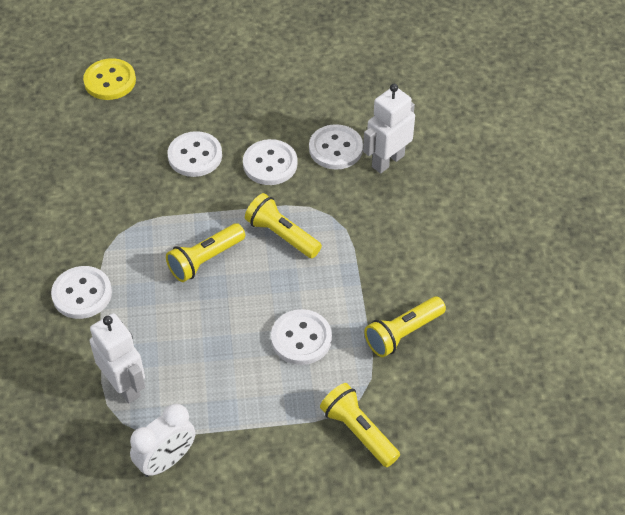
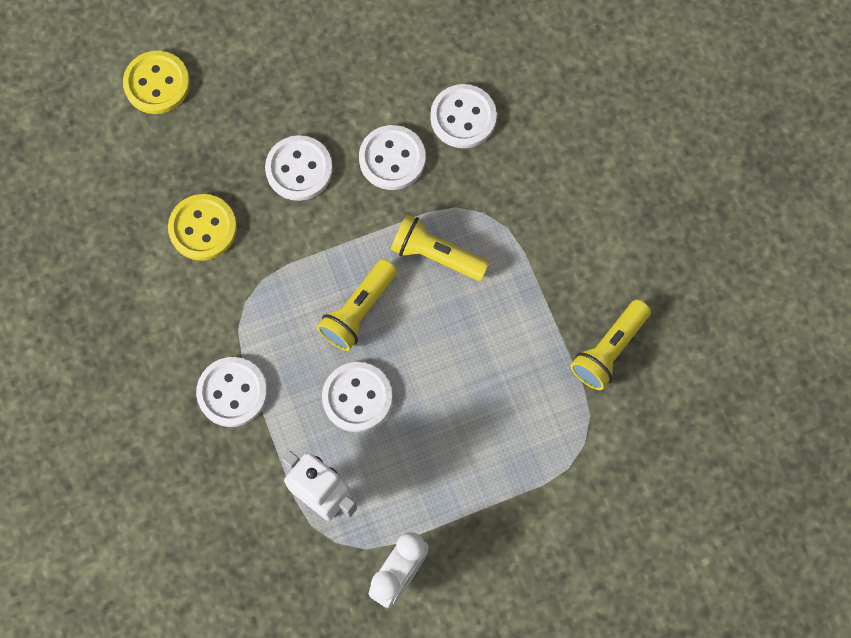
camera: 15 degrees left, 20 degrees up
(105, 178) = (203, 228): none -> yellow button
(301, 338) = (499, 386): white button -> white button (357, 397)
(358, 431) = (594, 484): yellow flashlight -> none
(387, 161) = (529, 120): white robot -> none

